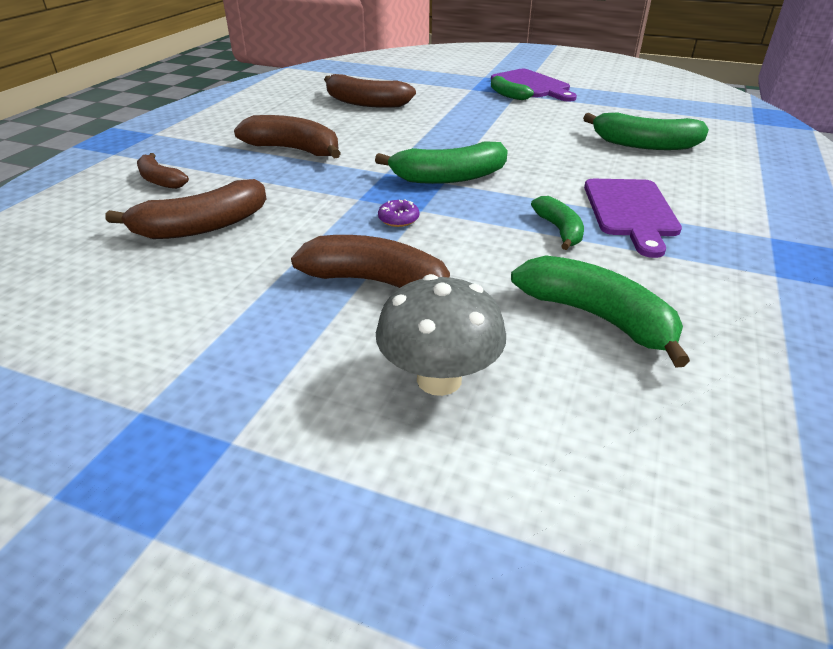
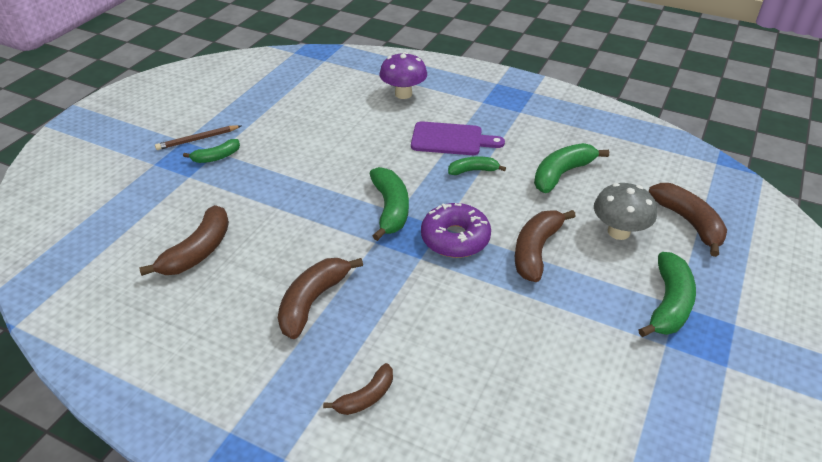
camera: 85 degrees left, 5 degrees up
(202, 226) = (461, 349): brown banana -> brown banana (688, 222)
(398, 219) = (455, 238): purple donut -> purple donut, size x2.38
(532, 85) = (197, 139): purple cutting board -> brown pencil
(644, 145) = (351, 112): green banana -> green banana (668, 304)
(724, 173) = (403, 94): none -> purple mushroom

